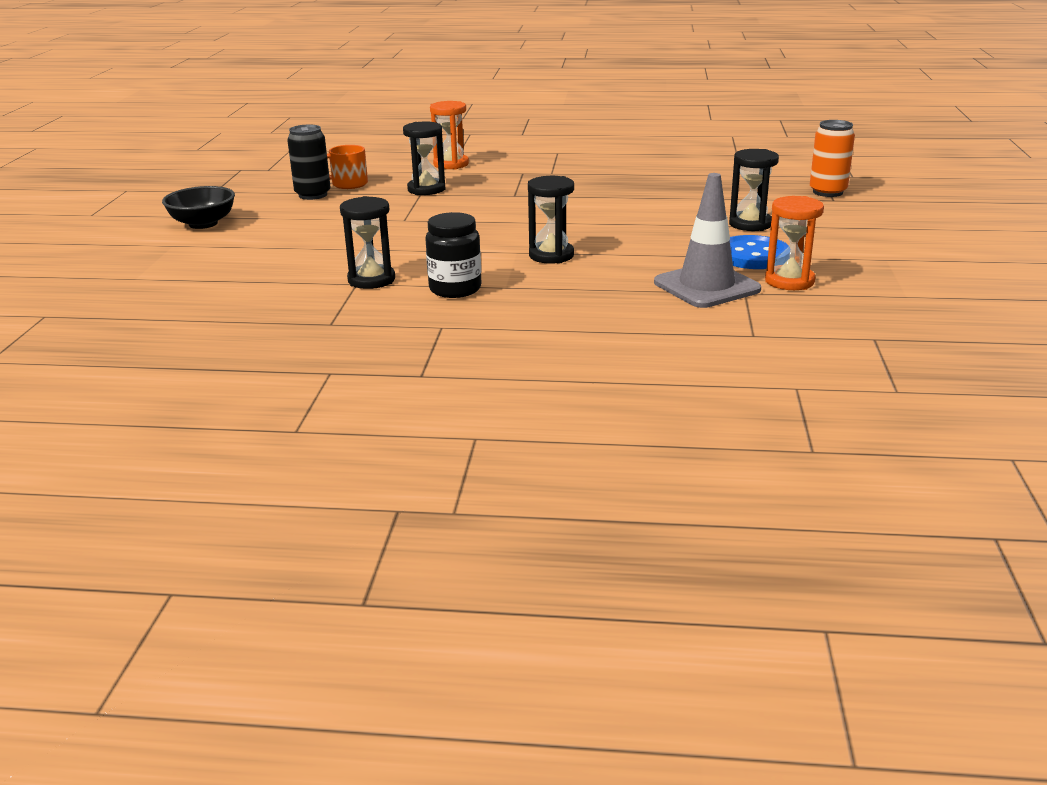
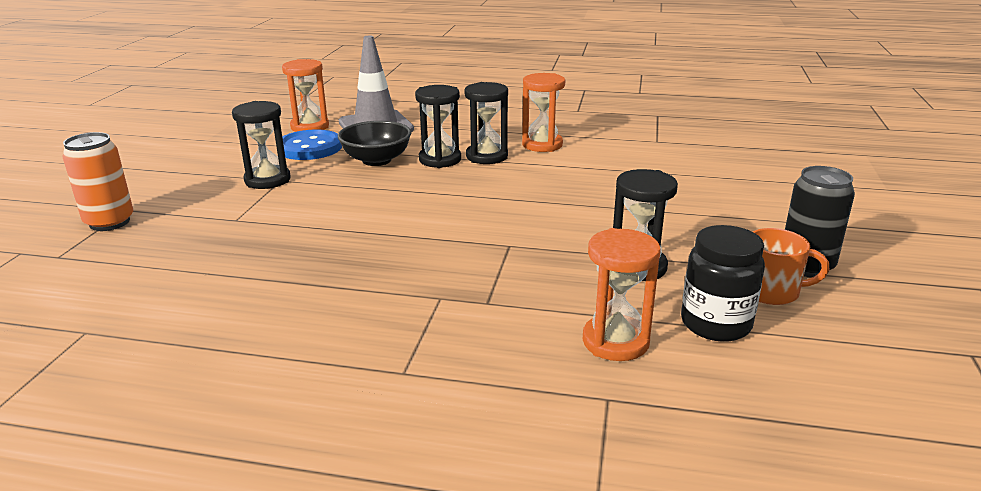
camera: 175 degrees left, 0 degrees up
(203, 224) = (897, 218): black bowl -> black bowl (377, 160)
(371, 280) = (645, 143): black hourglass -> black hourglass (440, 160)
(455, 289) = (572, 133): black jar -> black jar (715, 324)
(492, 271) = (542, 145): none -> orange hourglass

